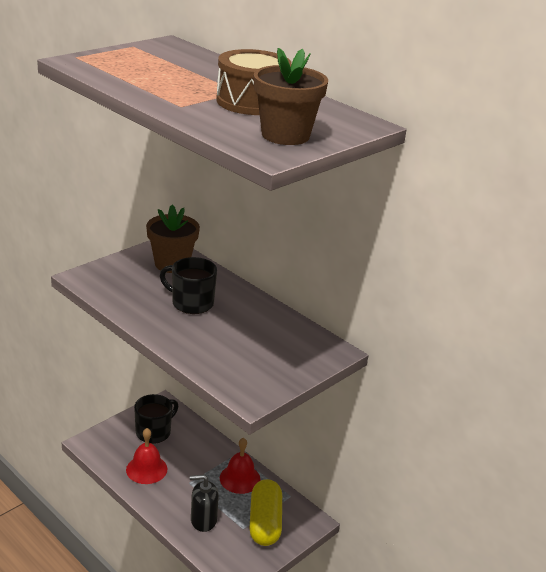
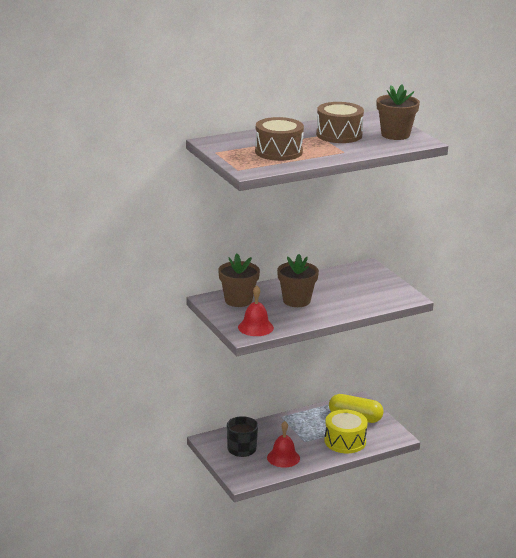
camera: 70 degrees left, 5 degrees down
(155, 73) = (278, 152): none -> brown drum
(191, 303) = (296, 301): black mug -> brown flower pot
(203, 520) = (345, 441): black soap dispenser -> yellow drum
(240, 478) = (308, 420): red bell -> red bell (255, 327)

